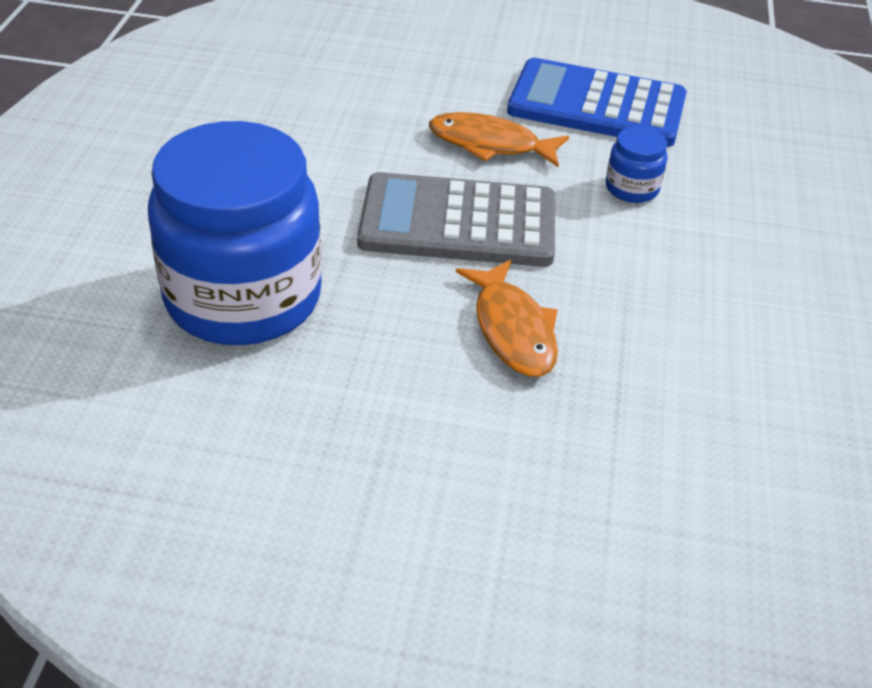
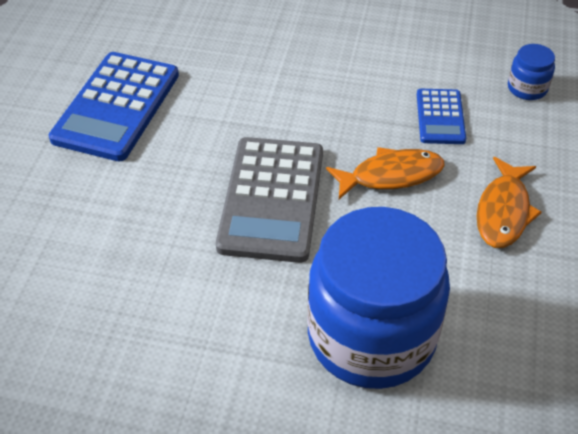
camera: 85 degrees left, 5 degrees up
(490, 144) = (166, 174): orange fish -> orange fish (503, 211)
(632, 188) = (230, 100): blue jar -> blue jar (527, 88)
(648, 392) = (440, 117): none -> blue calculator

